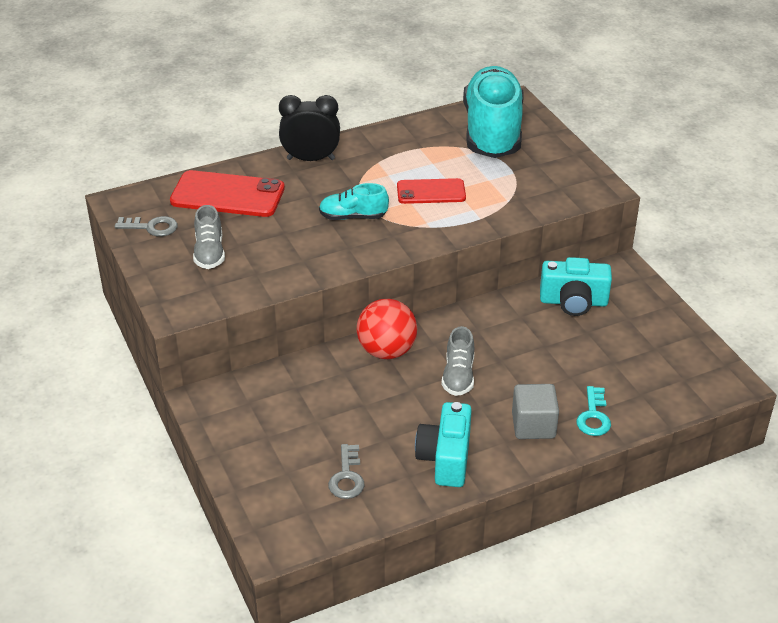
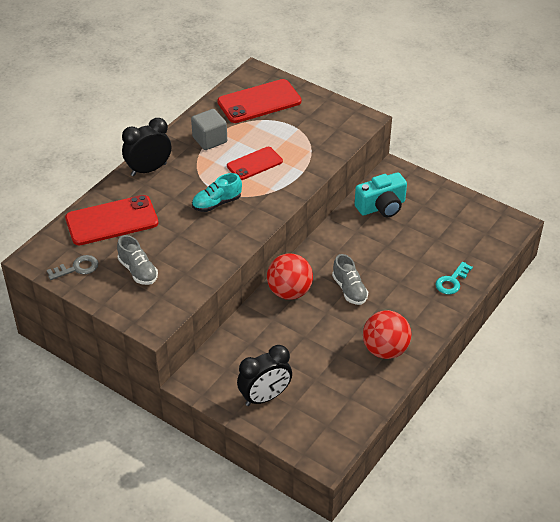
camera: 30 degrees left, 5 degrees up
(264, 449) = (265, 397): none -> black clock
(347, 477) = (334, 391): grey key -> none
(445, 458) = (385, 350): turquoise camera -> red ball
(492, 132) = (259, 102): turquoise shoe -> red phone
(533, 425) = (421, 303): grey cube -> grey cube (209, 140)
(593, 416) = (452, 281): turquoise key -> turquoise key turned 60 degrees clockwise

